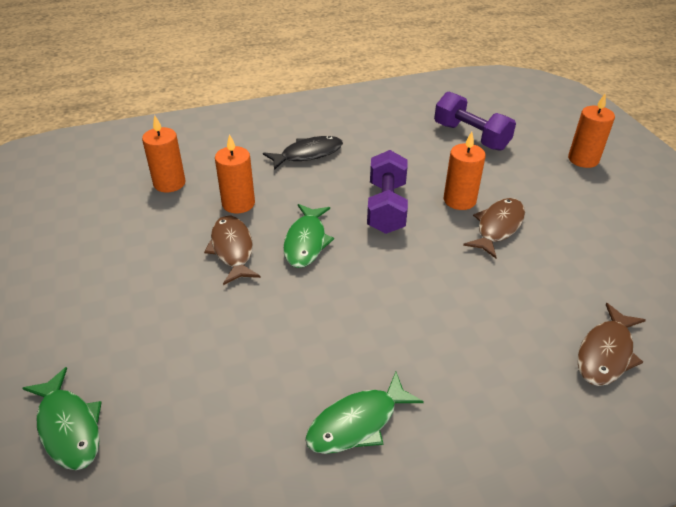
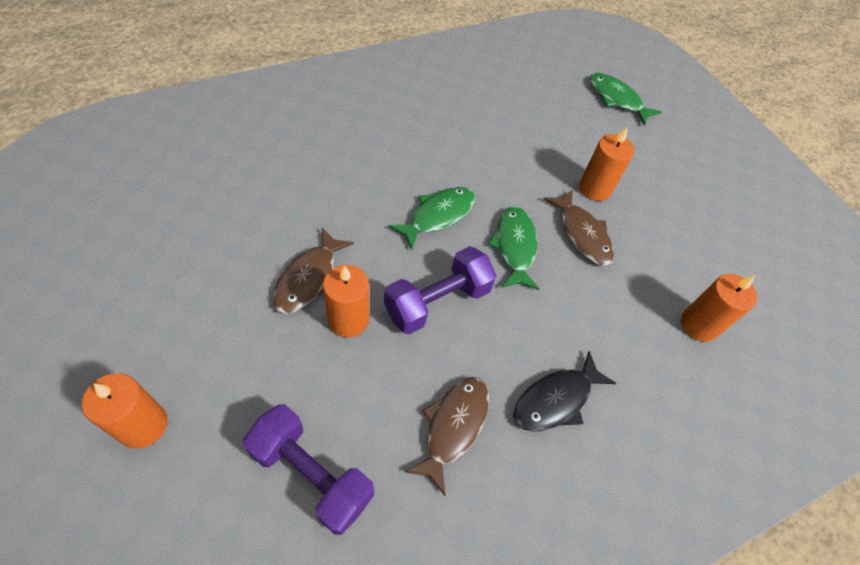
camera: 165 degrees right, 15 degrees up
(238, 203) = (605, 297): orange candle -> orange candle (594, 189)
(357, 422) = (440, 103): green fish -> green fish (438, 216)
(386, 207) = (437, 301): purple dumbbell -> purple dumbbell turned 60 degrees clockwise
(606, 353) = (249, 149): brown fish -> brown fish (453, 427)

